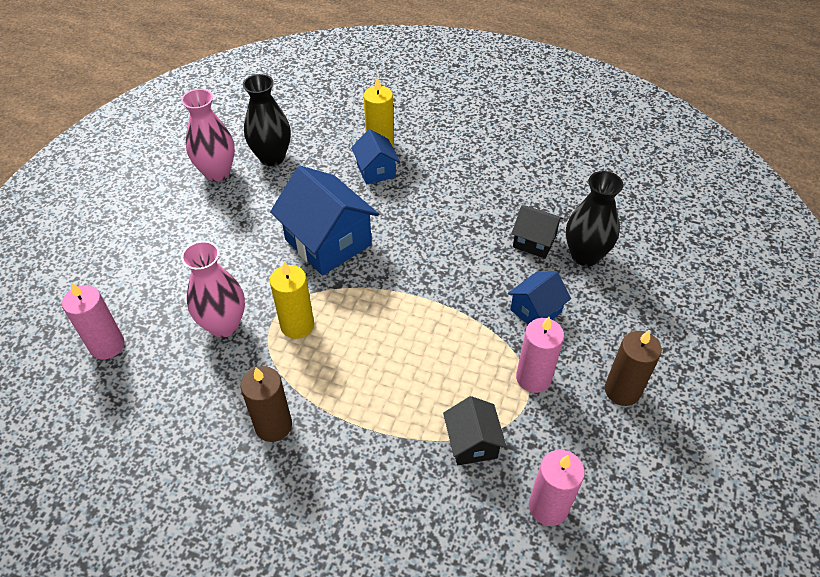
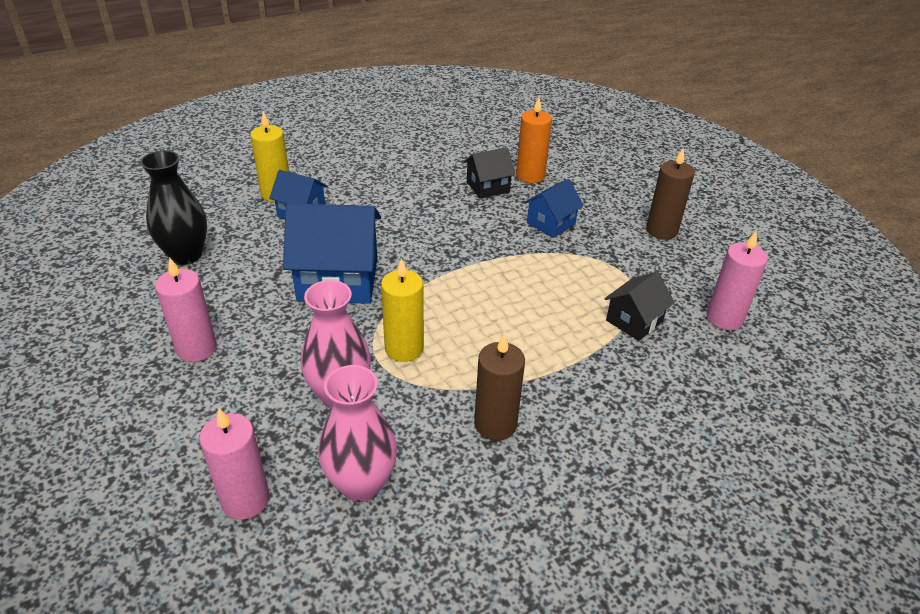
camera: 50 degrees left, 10 degrees down
(217, 172) = (143, 297): pink vase -> pink vase (361, 484)
(472, 443) = (634, 321): black house -> black house turned 75 degrees counterclockwise
(533, 378) = (608, 259): pink candle -> pink candle (196, 348)
(536, 311) = (551, 223): blue house -> blue house turned 45 degrees clockwise
(585, 255) = (530, 176): black vase -> orange candle

